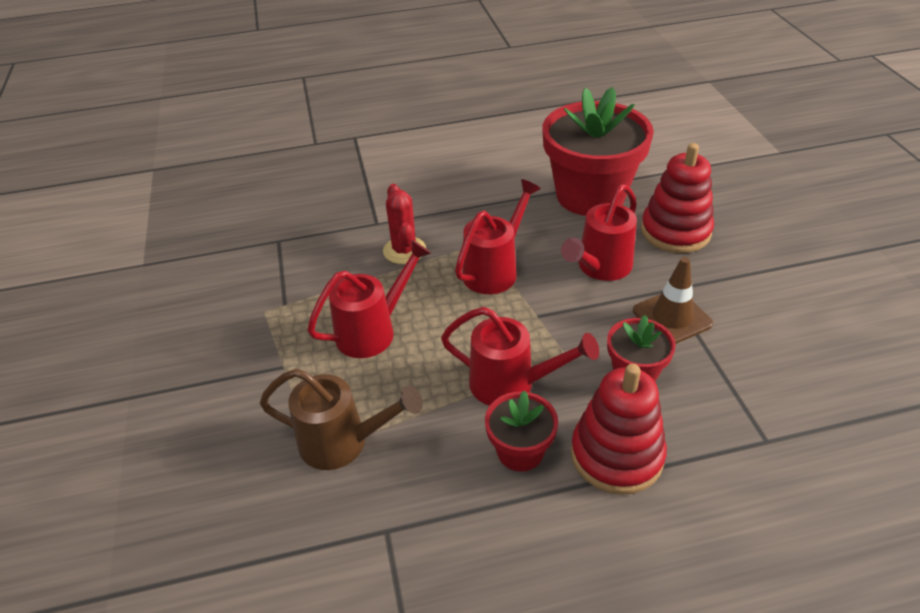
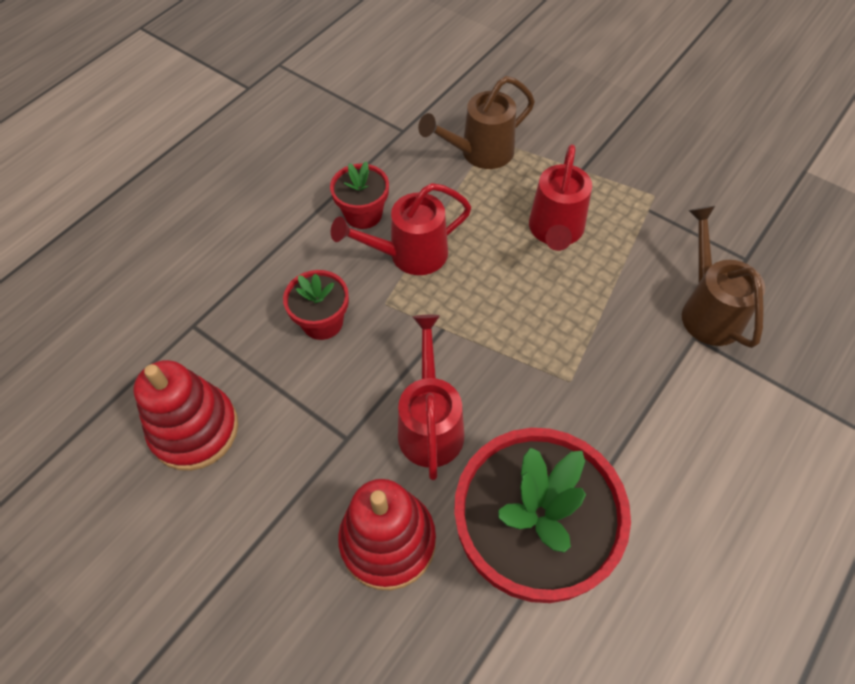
camera: 140 degrees right, 15 degrees up
(347, 230) = (708, 310): none -> brown watering can
(404, 250) = (628, 322): red cactus -> none
(495, 270) = (525, 354): red watering can -> none
(616, 455) = (297, 250): red stacking toy -> red stacking toy (195, 430)
(672, 317) = (324, 403): brown traffic cone -> none

